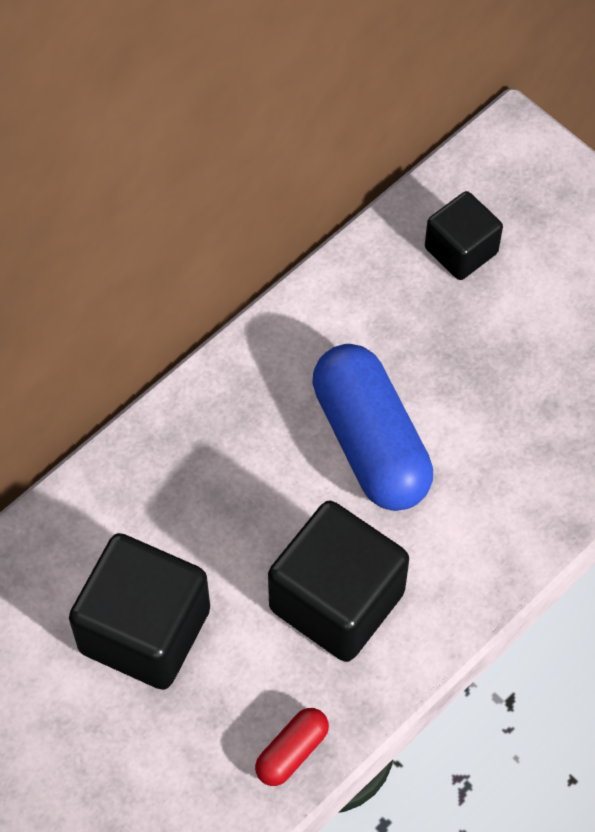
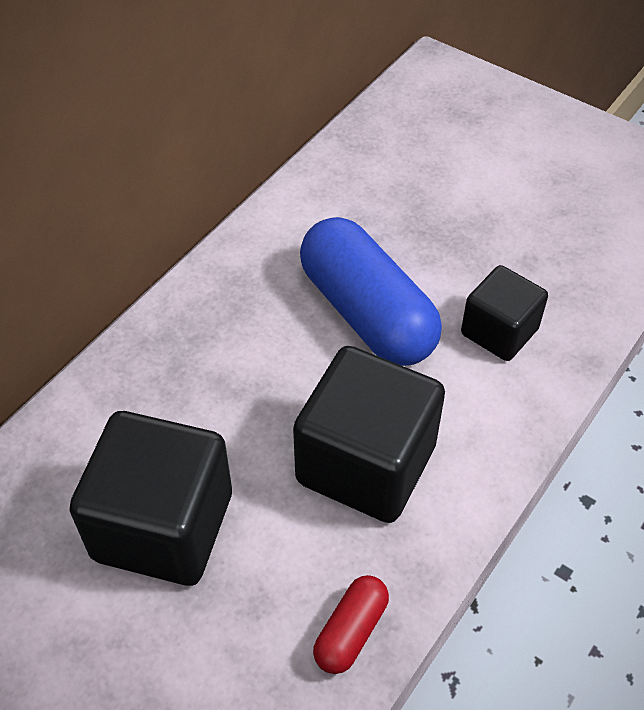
camera: 10 degrees left, 10 degrees down
(461, 250) = (413, 151): black cube -> black cube (499, 332)

